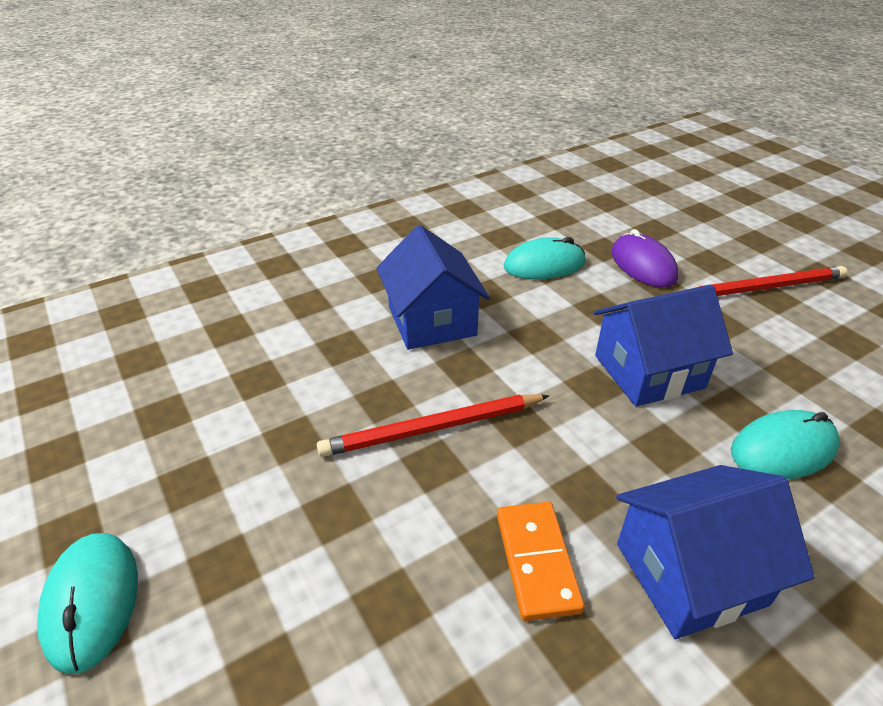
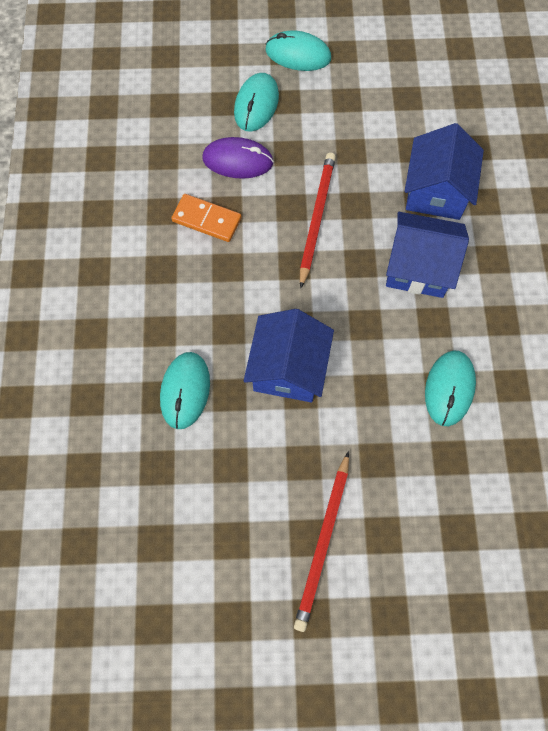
camera: 120 degrees right, 30 degrees up
(250, 612) = (256, 104): none -> turquoise mouse
(643, 265) = (407, 469): purple mouse -> purple mouse (237, 160)
(690, 574) = (157, 278): blue house -> blue house (436, 191)

